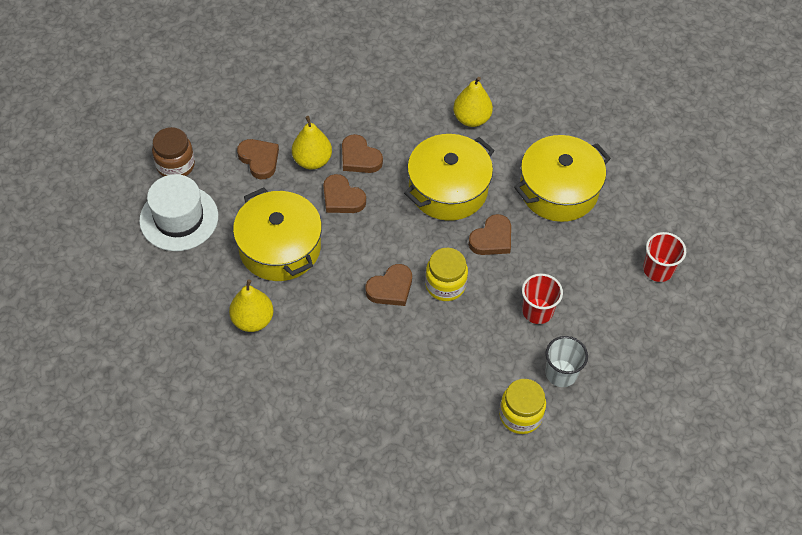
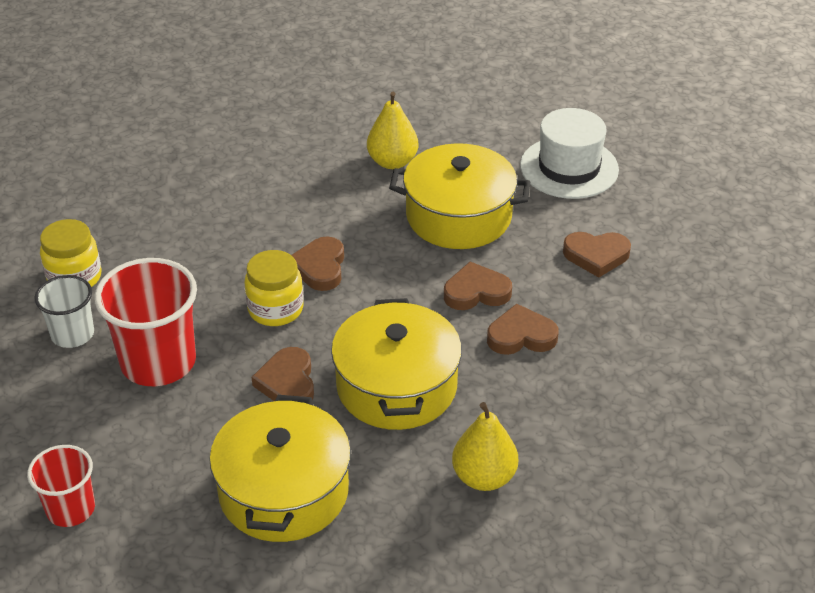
camera: 130 degrees right, 15 degrees down
(175, 165) = (646, 194): brown jar -> none
(312, 160) = (555, 295): yellow pear -> none
(537, 311) = (158, 362): red cup -> red cup, size x1.72

